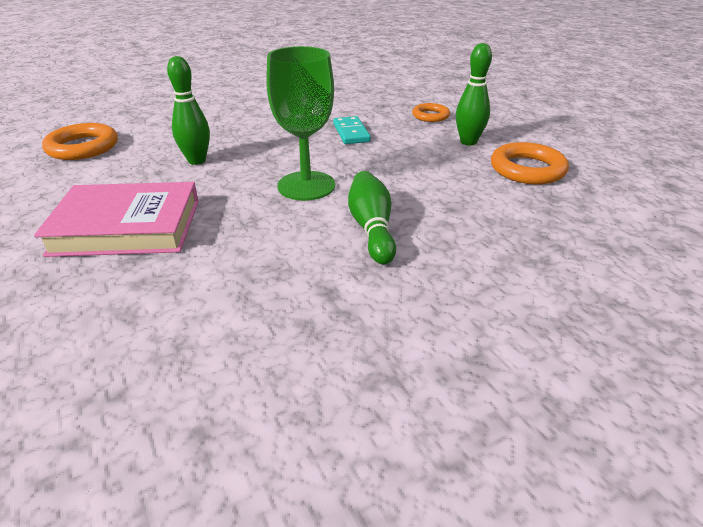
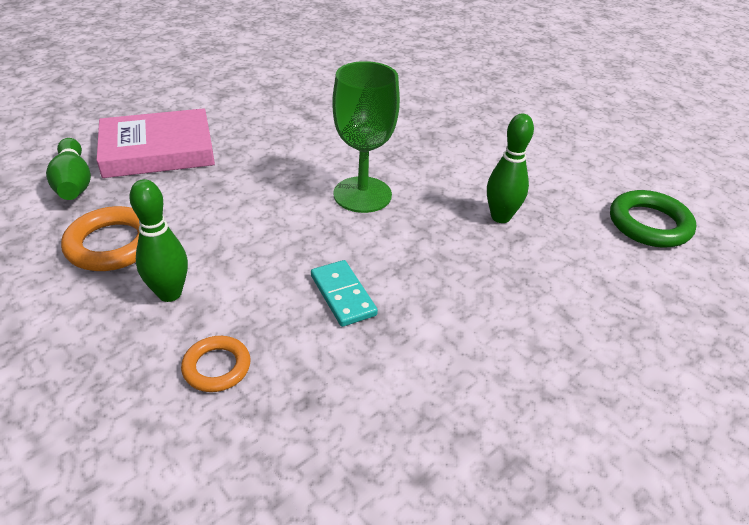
camera: 165 degrees right, 5 degrees up
(83, 147) = (649, 224): orange ring -> green ring
(127, 227) = (481, 142): pink book -> pink book (158, 150)
(371, 228) = (289, 157): green bowling pin -> green bowling pin (73, 182)

